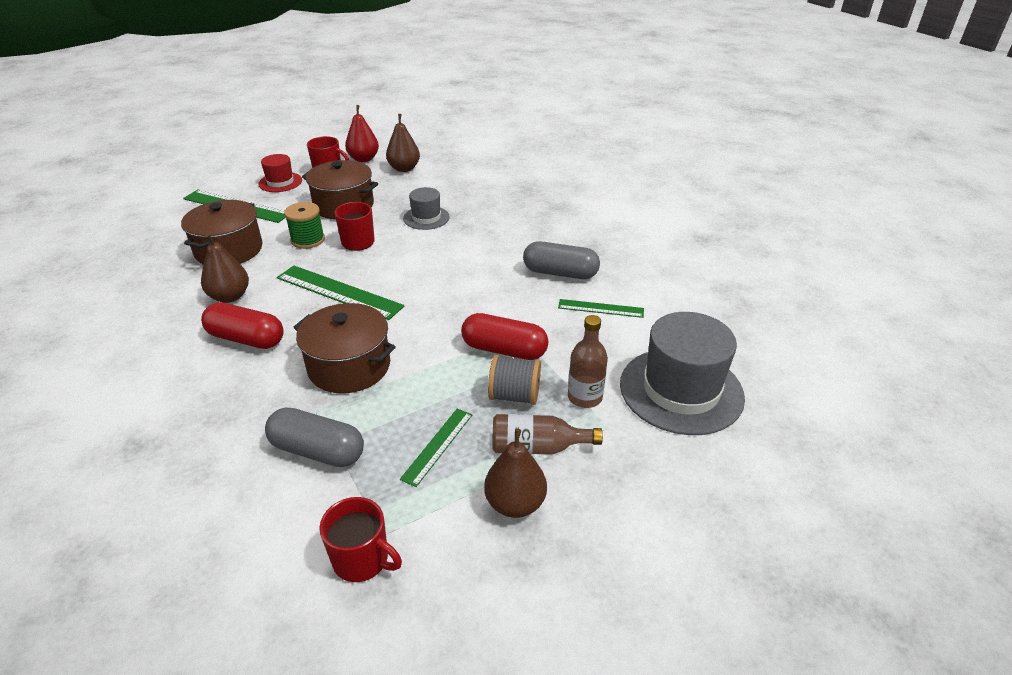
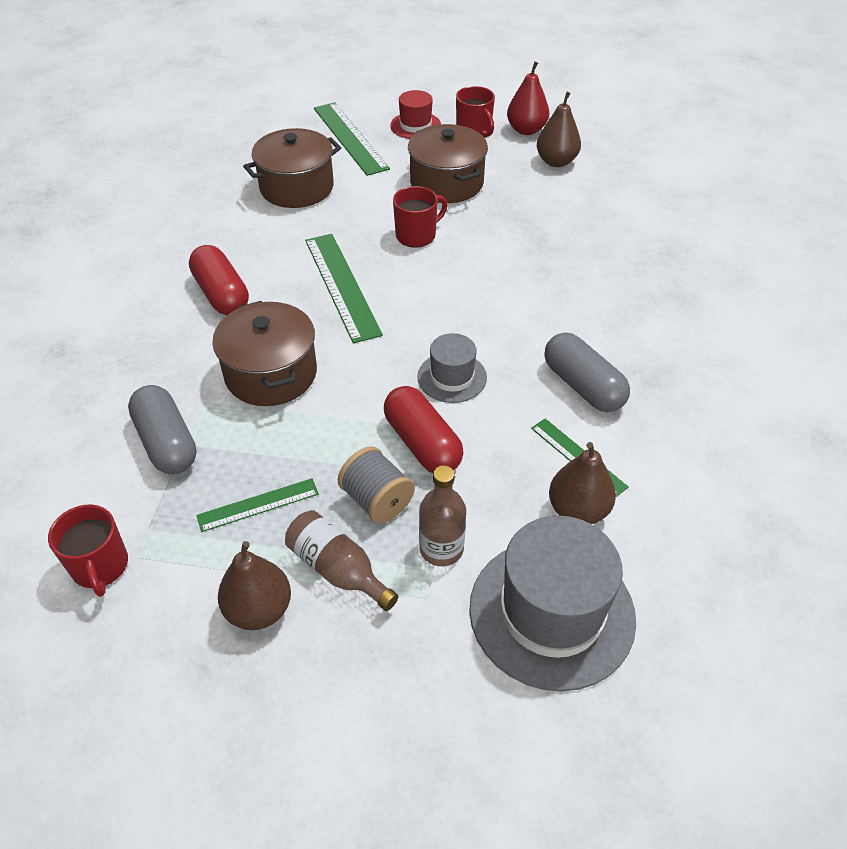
camera: 40 degrees right, 10 degrees up
(230, 296) = (250, 241): brown pear -> brown pear (578, 510)
(308, 240) = (373, 210): green spool -> none
(426, 218) = (513, 238): grey hat -> grey hat (452, 377)

